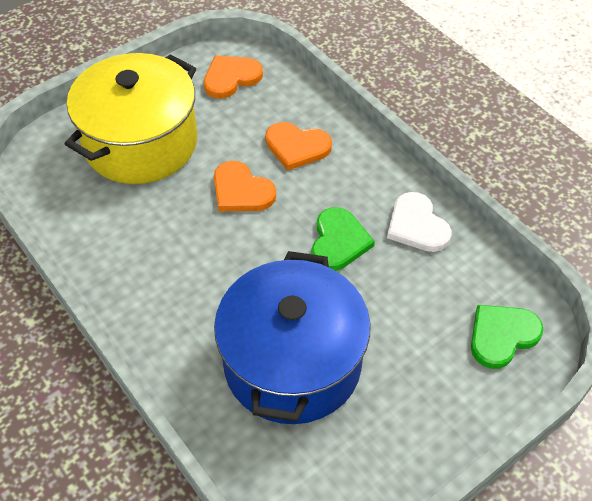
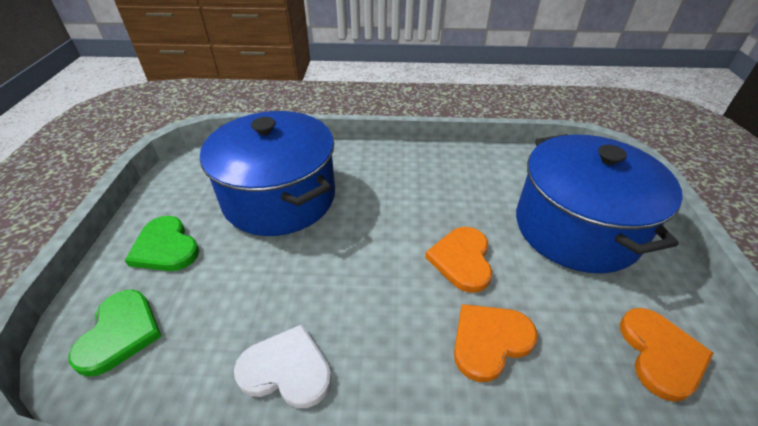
camera: 130 degrees right, 10 degrees down
(141, 143) = (576, 228): yellow pot -> blue pot
(241, 191) = (462, 260): orange heart -> orange heart turned 75 degrees counterclockwise
(338, 241) = (340, 289): green heart -> green heart (165, 247)

